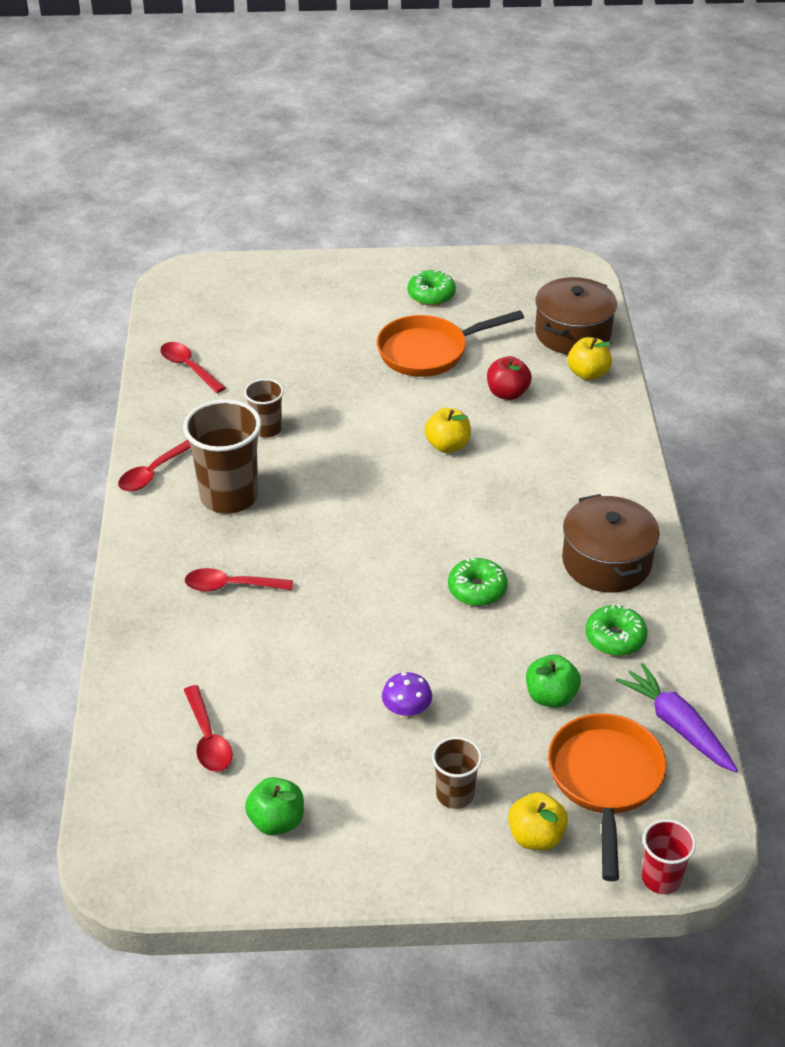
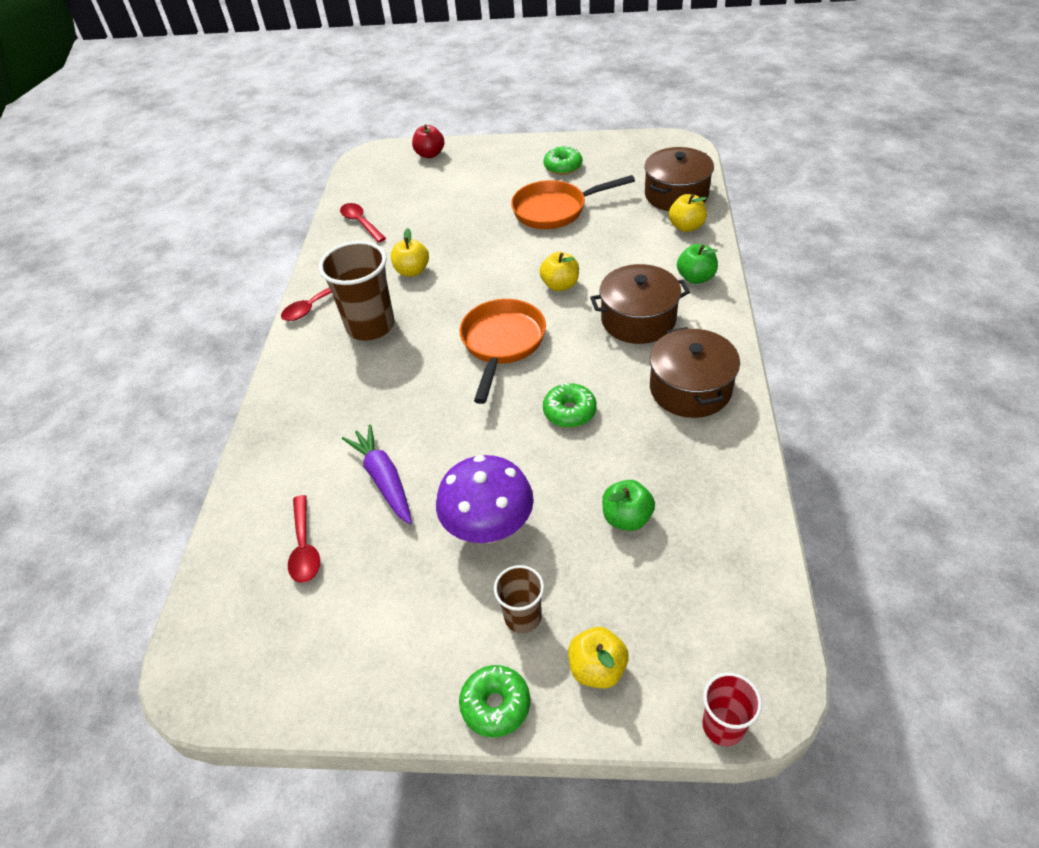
camera: 10 degrees right, 5 degrees up
(231, 586) = (355, 404): red spoon -> none
(266, 429) = (412, 271): brown cup -> yellow apple
(276, 821) = (349, 636): green apple -> green apple (696, 278)
(406, 712) = (489, 528): purple mushroom -> purple mushroom, size x2.00
(507, 393) = (616, 242): red apple -> red apple (430, 154)
(542, 485) = (638, 319): none -> brown pot
(605, 781) = (672, 610): orange pan -> orange pan (502, 344)
(615, 638) = (693, 461): green donut -> green donut (495, 705)
(677, 725) = (748, 553): purple carrot -> purple carrot (383, 479)

